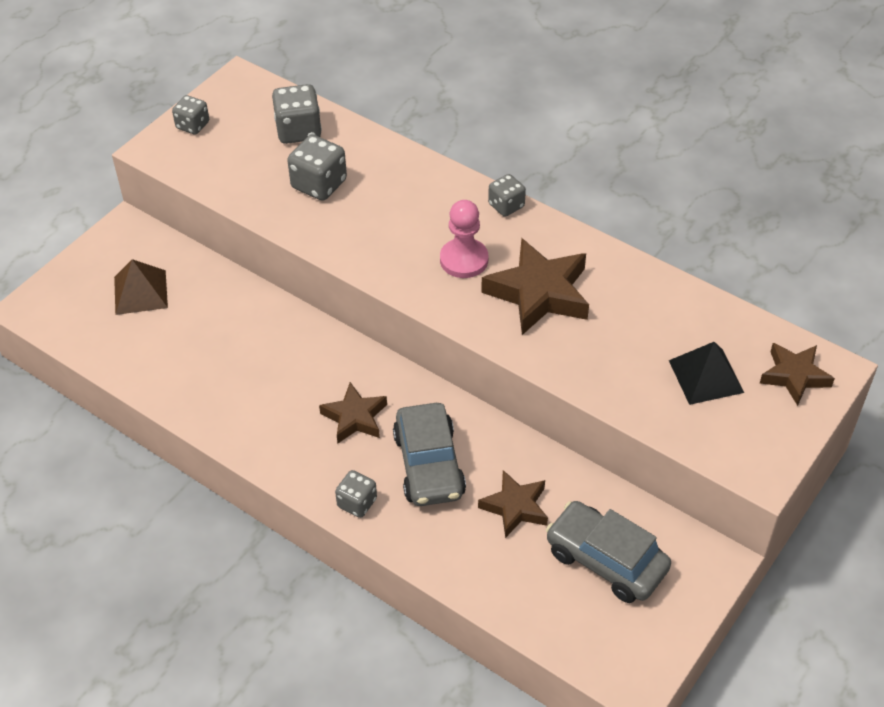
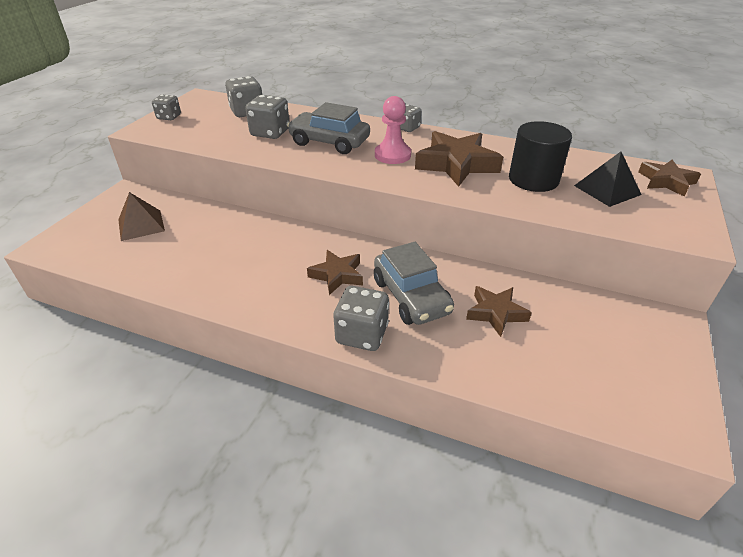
camera: 15 degrees left, 10 degrees down
(357, 503) = (362, 334): grey dice -> grey dice, size x1.58
(606, 560) = (592, 338): grey car -> grey car (329, 142)
(623, 340) = (533, 179): none -> black cylinder

